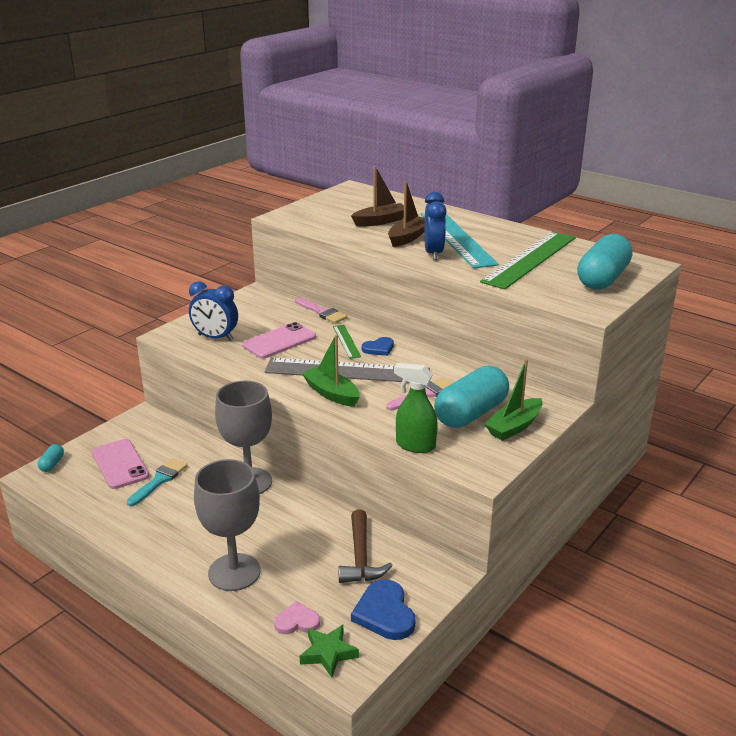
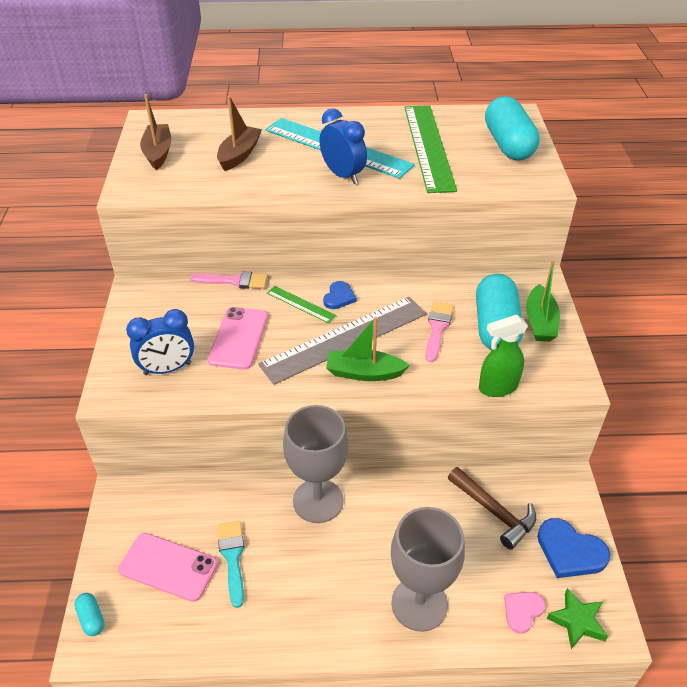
camera: 40 degrees left, 15 degrees up
(408, 237) = (293, 165): brown boat -> brown boat (158, 153)

